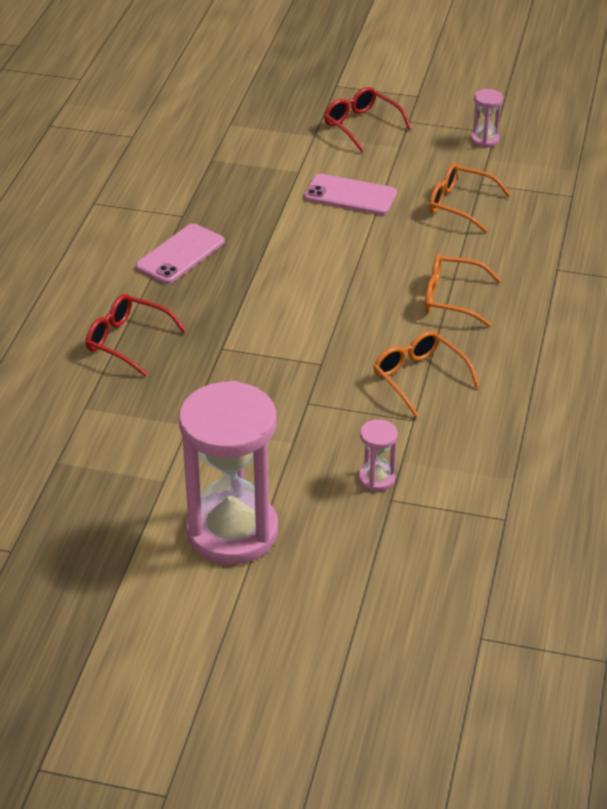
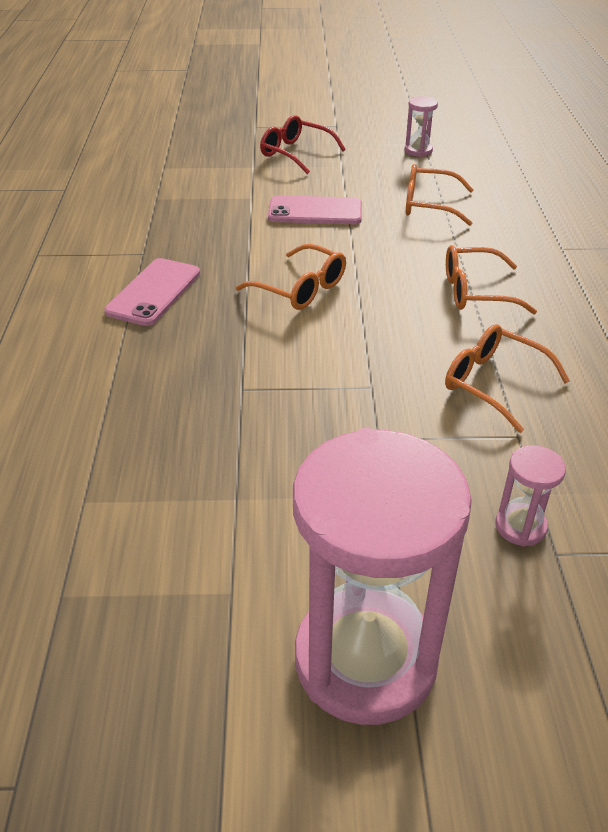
camera: 15 degrees left, 0 degrees up
(127, 341) = (119, 400): red glasses -> none
(303, 271) = (301, 289): none -> orange glasses

